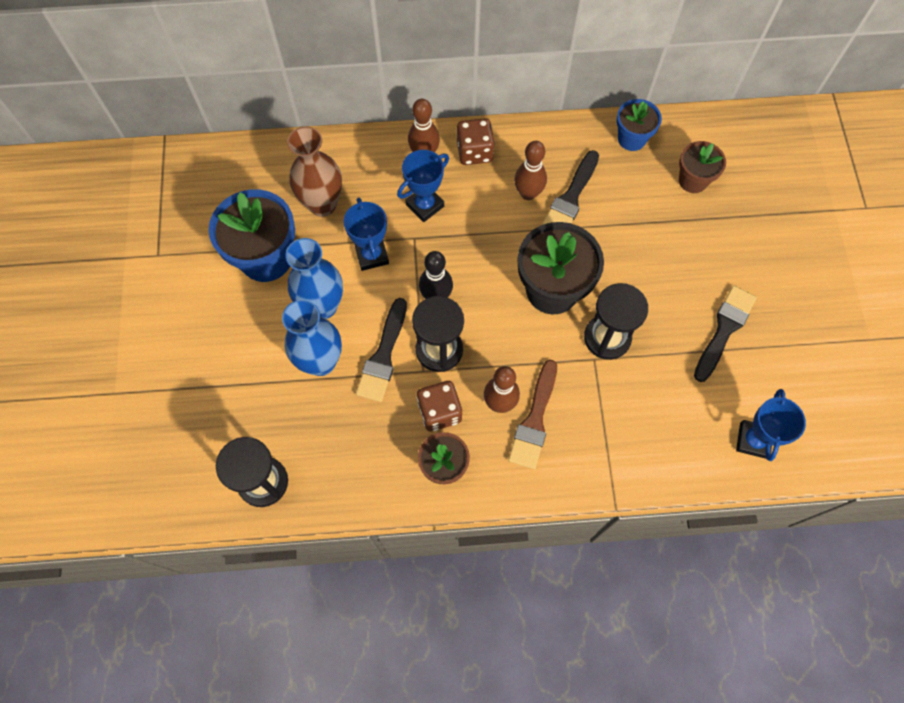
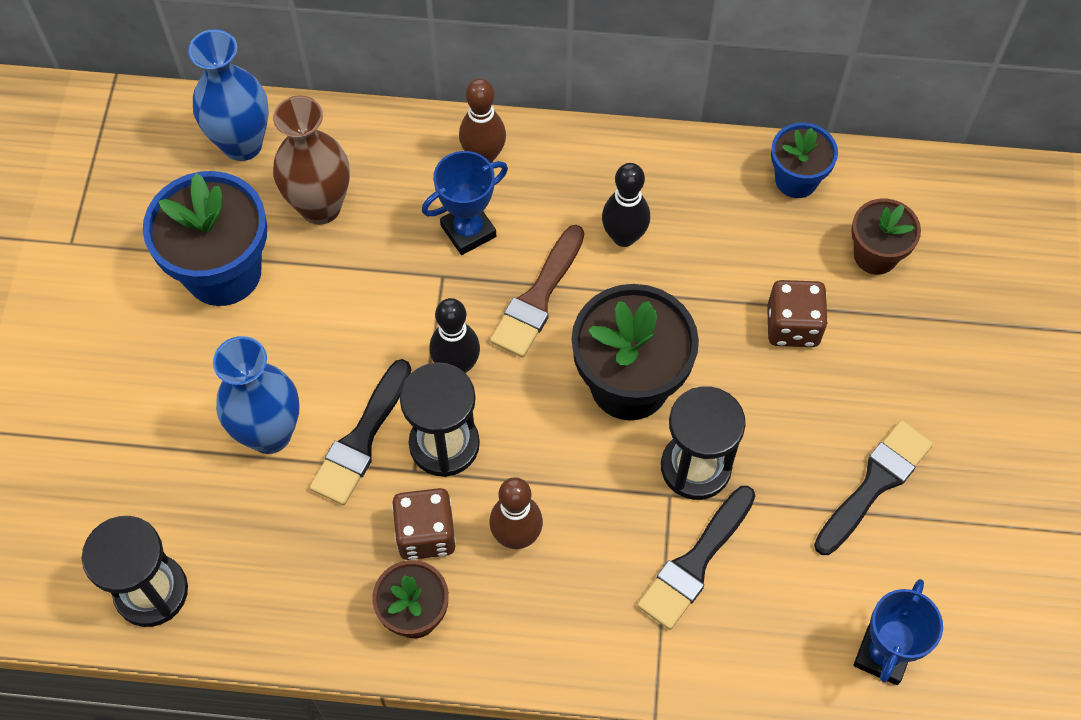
camera: 10 degrees right, 5 degrees down
(322, 306) = (289, 354): blue vase -> blue vase (242, 144)
(372, 255) = (376, 291): blue trophy -> none
(474, 152) = (558, 164): brown dice -> brown dice (792, 326)
(528, 193) = (624, 236): brown bowling pin -> black bowling pin
(534, 420) = (562, 569): brown brush -> brown brush (538, 298)
(571, 198) = (686, 253): black brush -> black brush (695, 562)

